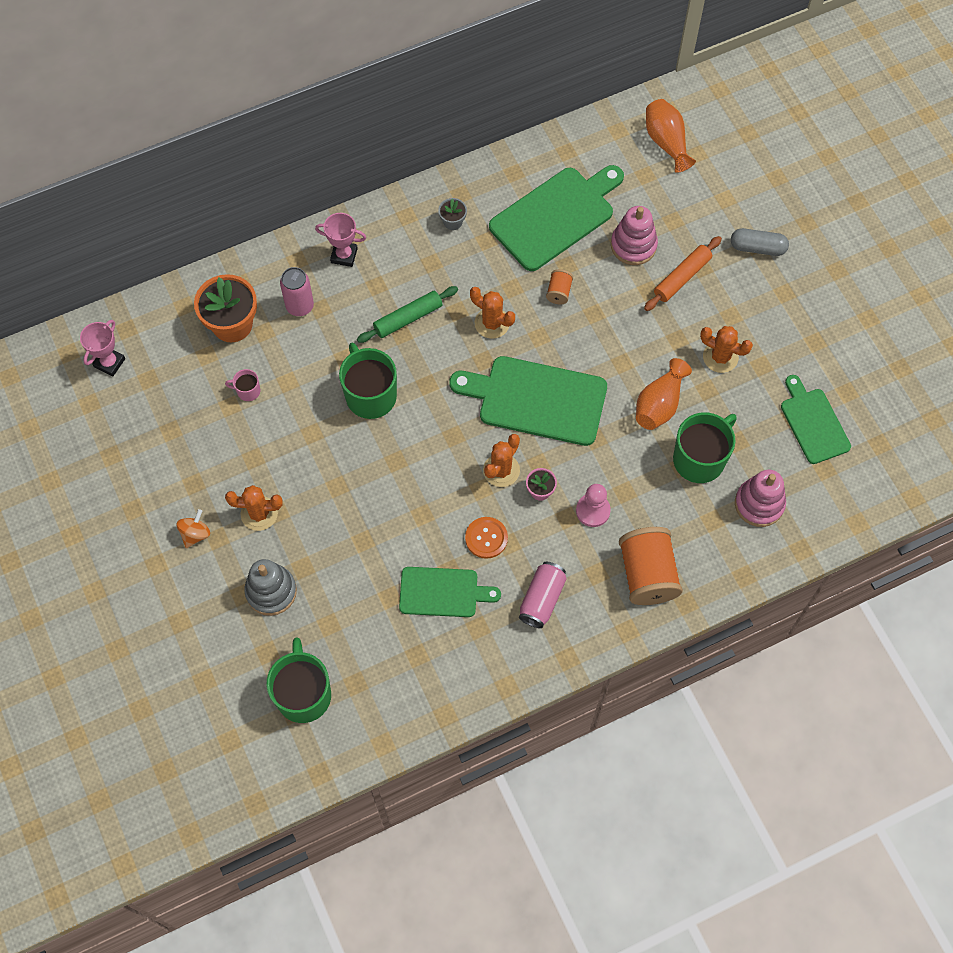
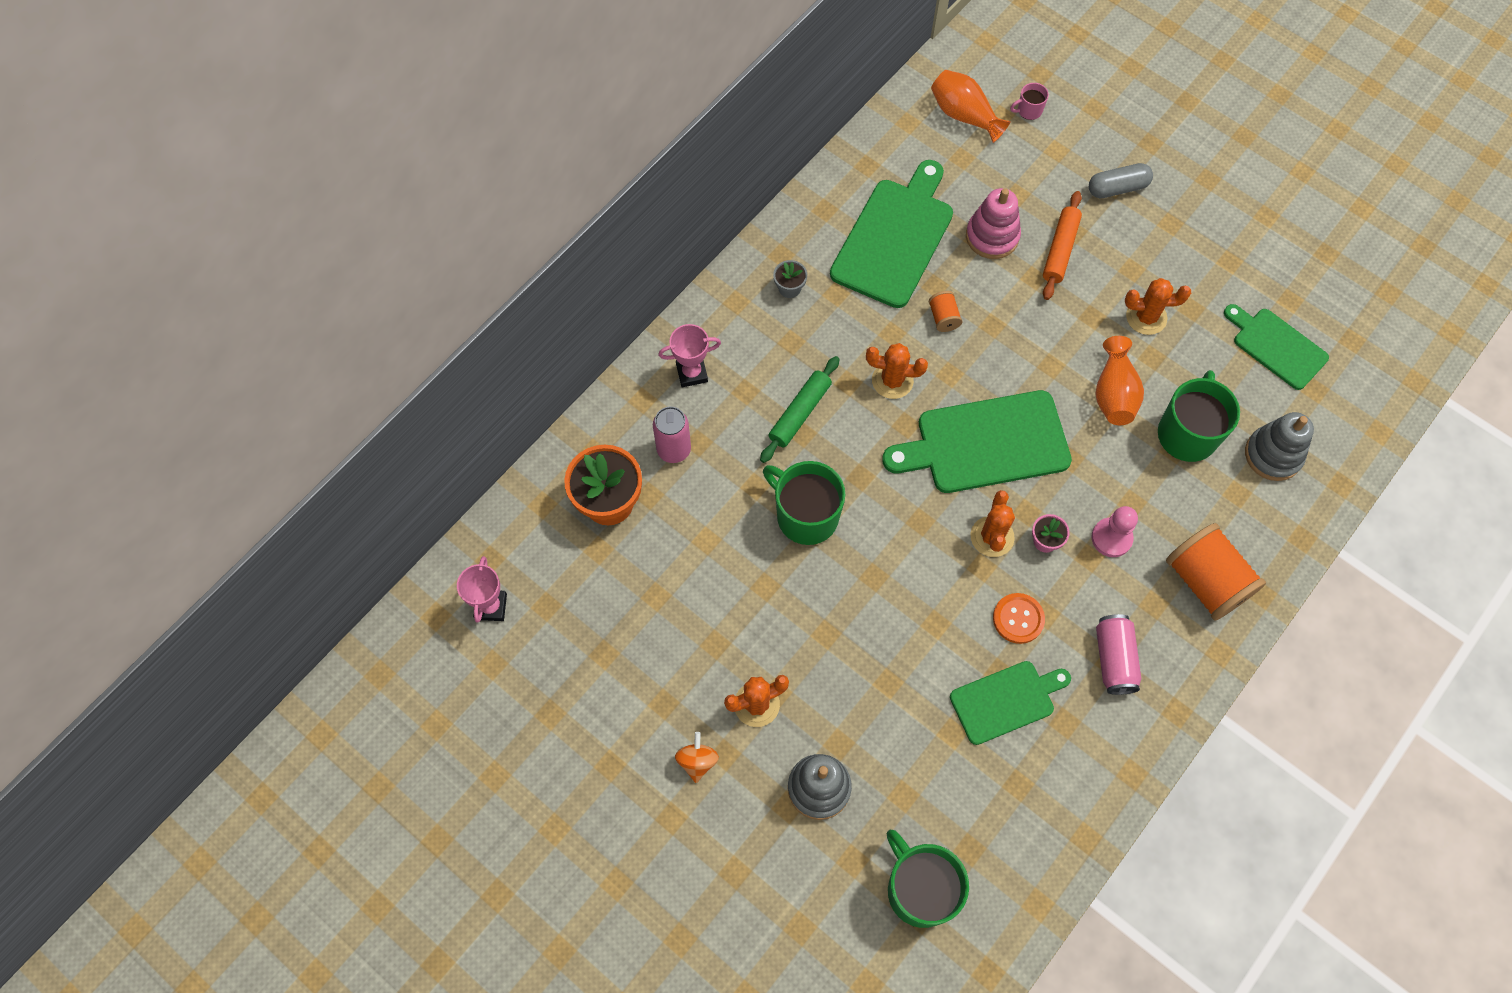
camera: 25 degrees left, 0 degrees up
(247, 391) = (667, 570): pink mug -> pink mug (1029, 110)
(759, 504) = (1273, 455): pink stacking toy -> grey stacking toy

